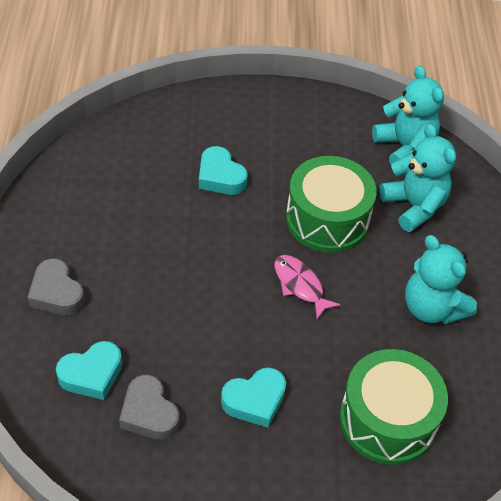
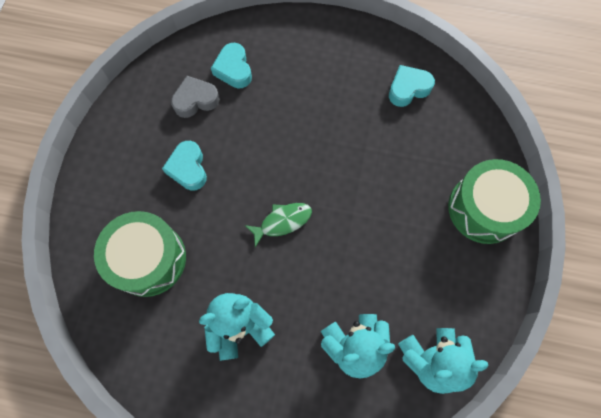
camera: 105 degrees right, 20 degrees up
(56, 293) = (305, 53): grey heart -> none
(220, 177) = (406, 180): turquoise heart -> turquoise heart (408, 89)
(300, 285) = (282, 222): pink fish -> green fish
(327, 219) = (348, 260): green drum -> green drum (484, 208)

